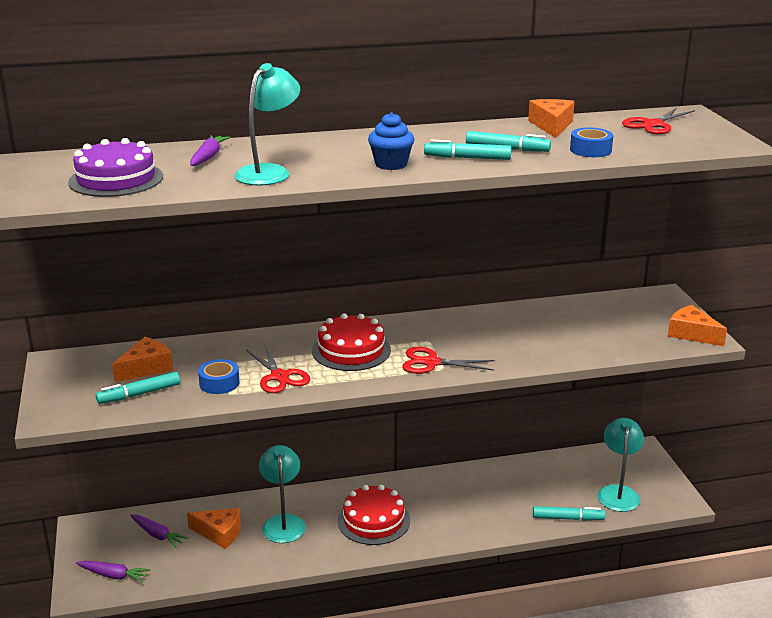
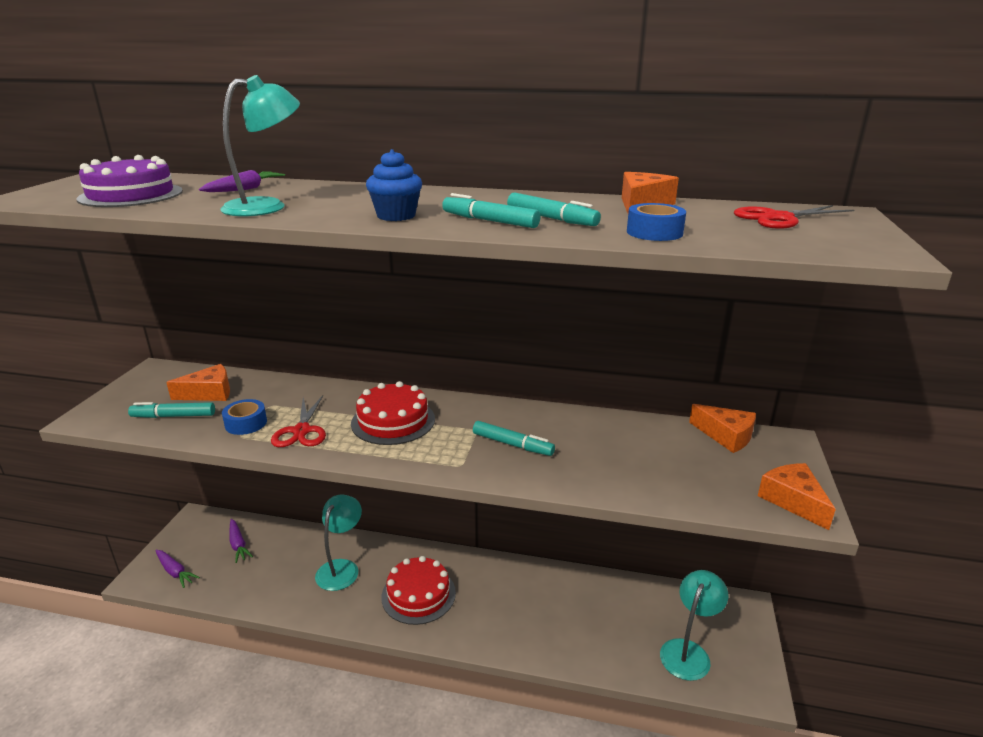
camera: 25 degrees right, 0 degrees up
(219, 533) = (284, 560): orange cheese -> orange cheese (726, 436)
(431, 363) = (455, 455): red scissors -> none
(567, 518) = (612, 664): turquoise marker -> turquoise marker (512, 444)

